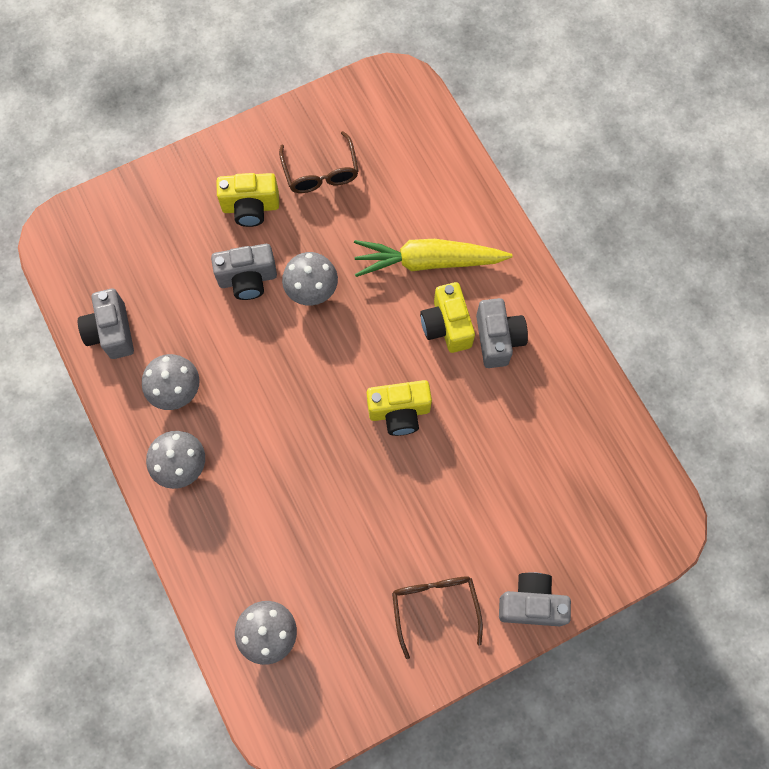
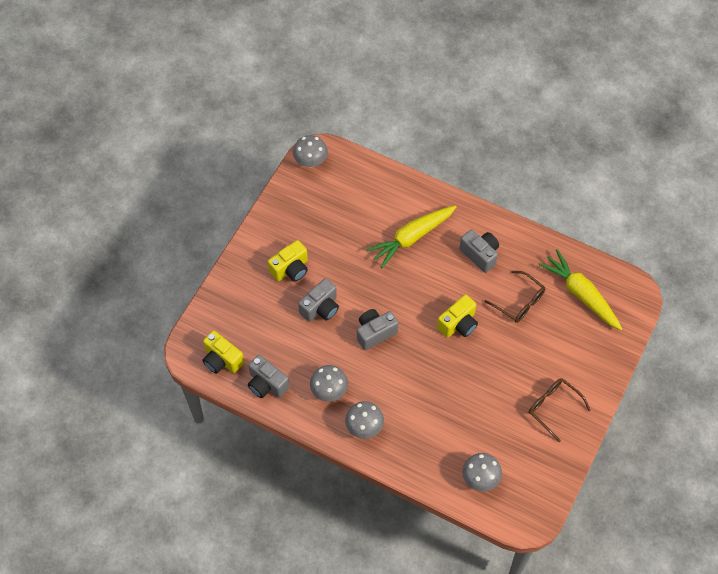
camera: 35 degrees left, 10 degrees down
(312, 290) = (360, 291): grey mushroom -> grey mushroom (310, 161)
(321, 172) = (315, 227): brown glasses -> brown glasses (519, 302)
(446, 326) = (448, 265): yellow camera -> yellow camera (222, 360)
(531, 603) = (599, 374): grey camera -> grey camera (375, 333)
(590, 479) = (581, 294): none -> yellow carrot

